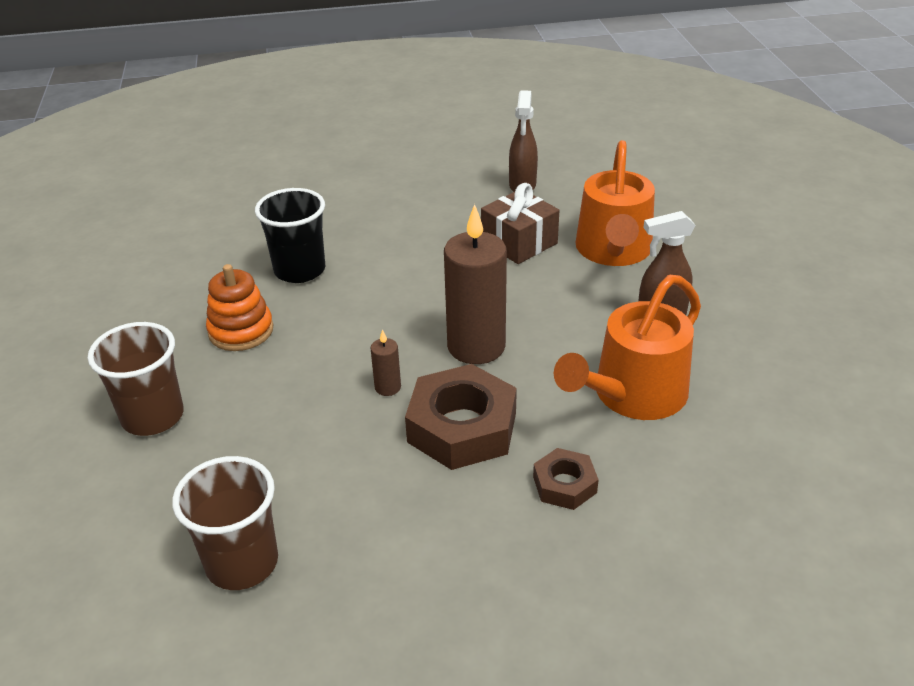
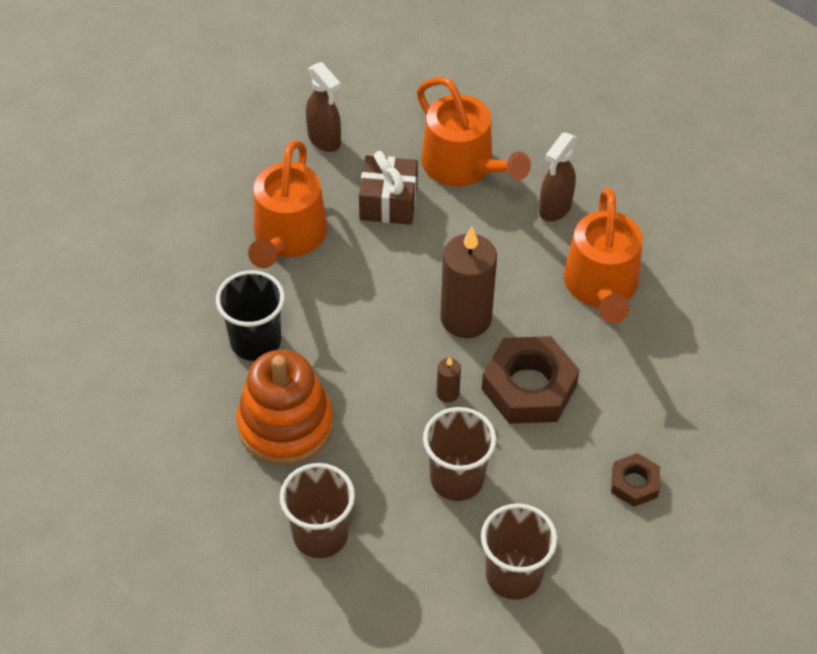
camera: 45 degrees left, 15 degrees up
(241, 331) = (285, 425): orange stacking toy -> orange stacking toy, size x1.54
(306, 452) = (457, 478): none -> brown cup
(414, 224) = (288, 236): none -> orange watering can
(564, 484) = (630, 381): brown nut -> brown nut (634, 483)

